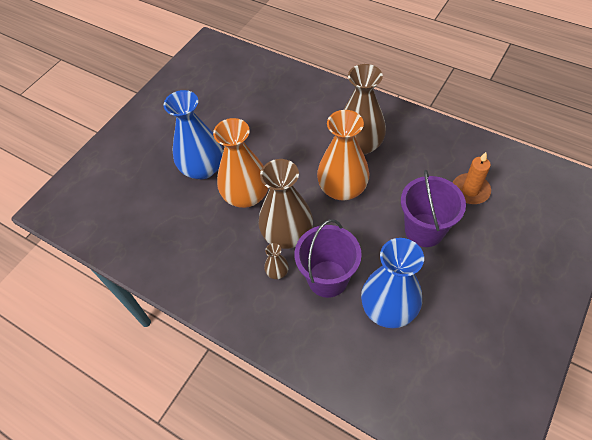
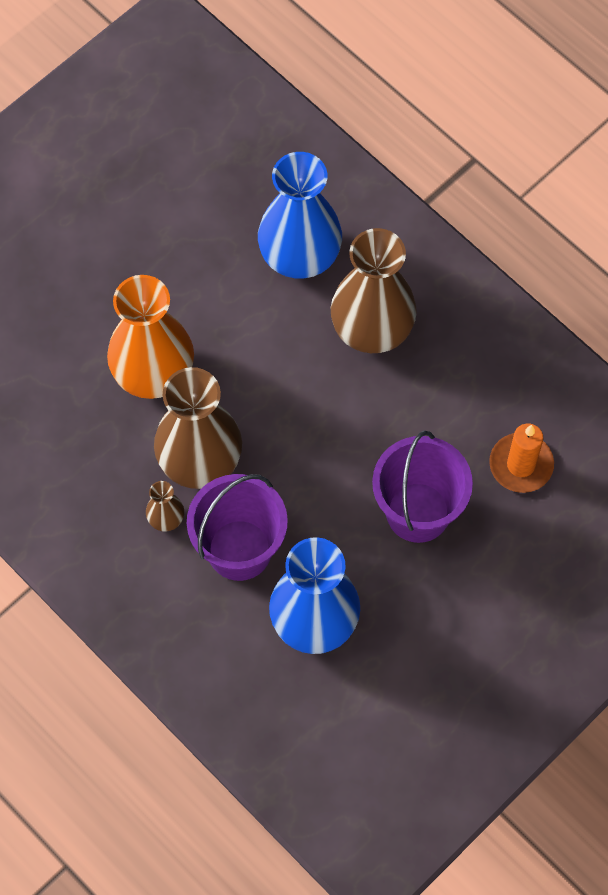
camera: 10 degrees right, 10 degrees up
(203, 168) = (94, 300): blue vase -> blue vase (300, 255)
(342, 189) = (314, 403): orange vase -> none

